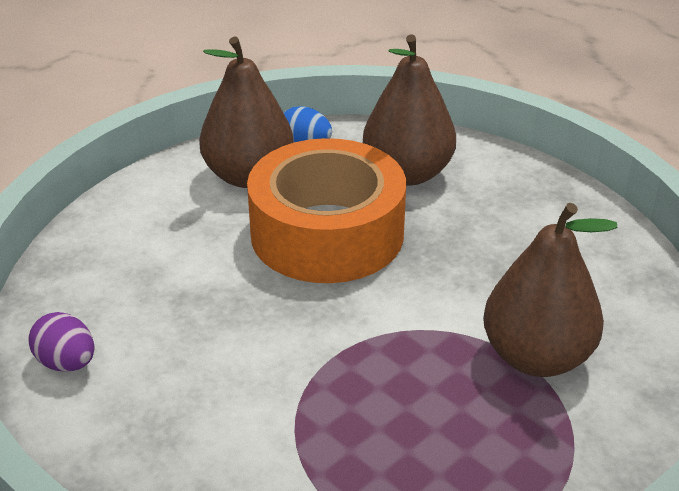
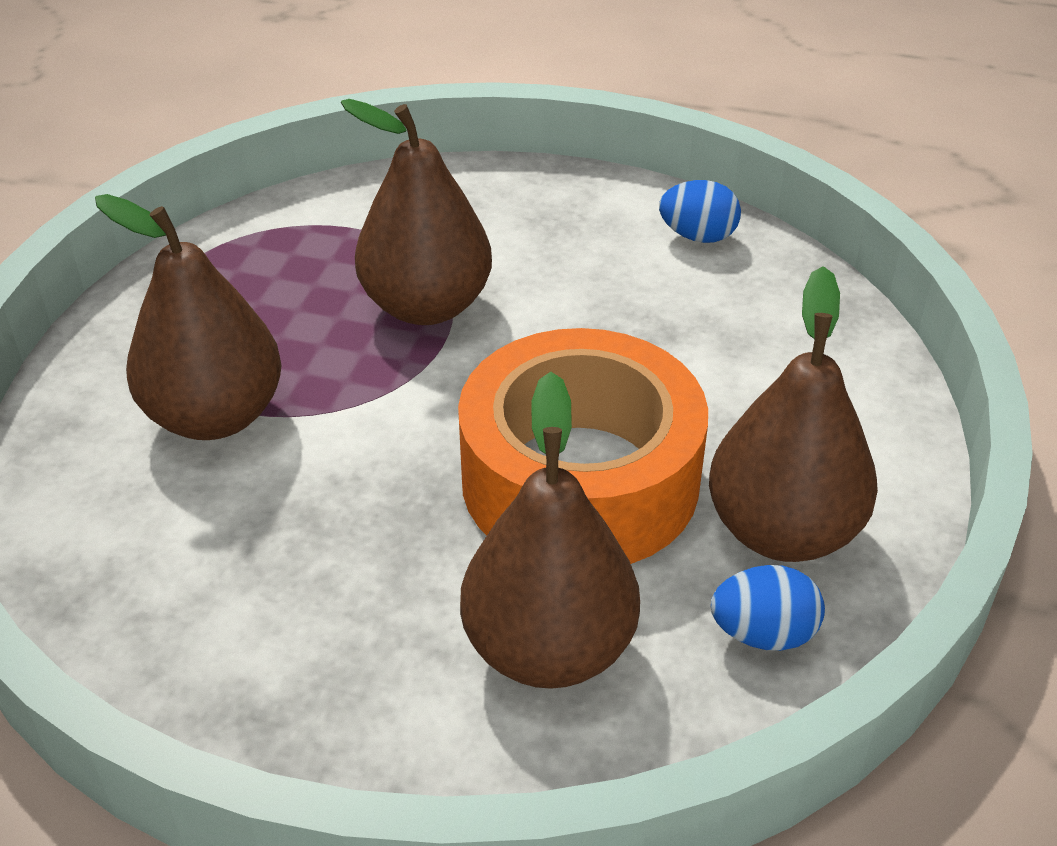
camera: 150 degrees right, 5 degrees up
(67, 363) = (698, 236): purple egg -> blue egg
(330, 387) = (426, 306): none -> brown pear

